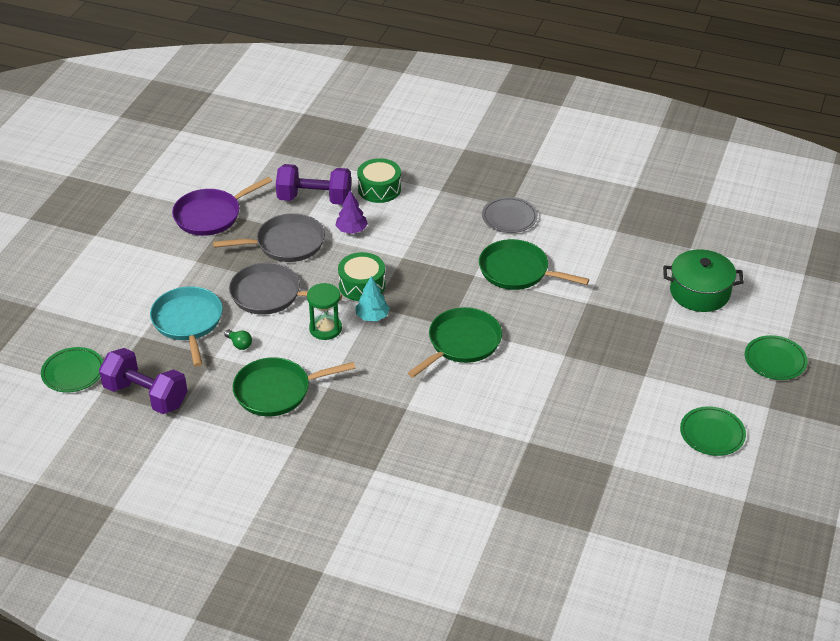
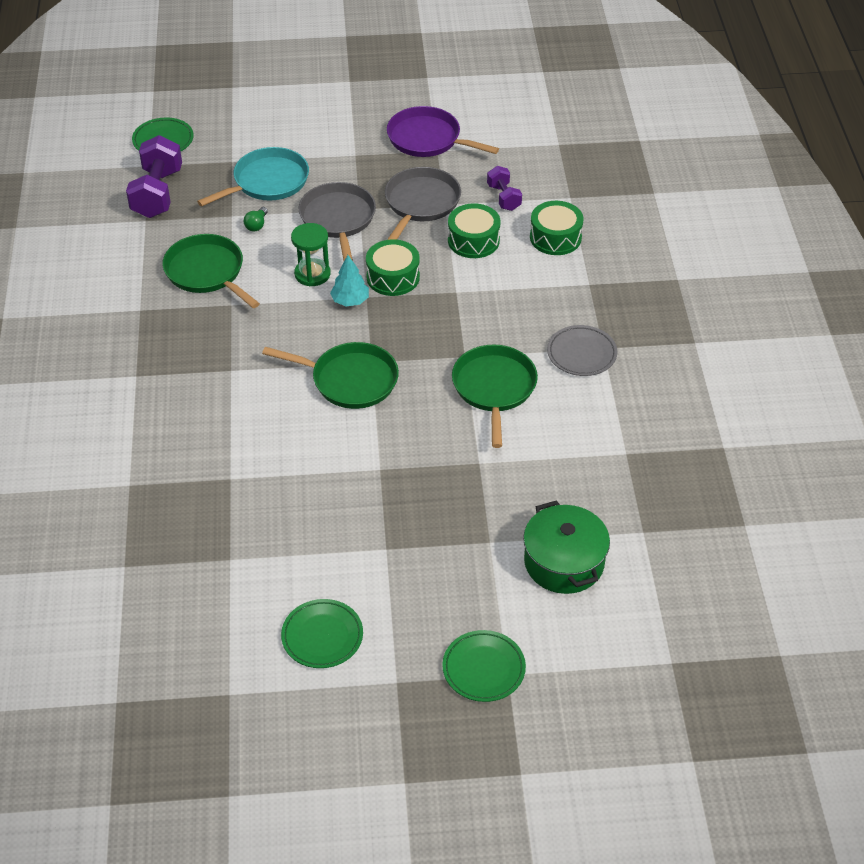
camera: 65 degrees right, 5 degrees up
(286, 243) = (421, 203): grey pan -> grey pan turned 120 degrees counterclockwise
(314, 199) = (504, 197): purple dumbbell -> purple dumbbell, size x0.56
(351, 230) = (473, 240): purple tree -> green drum

